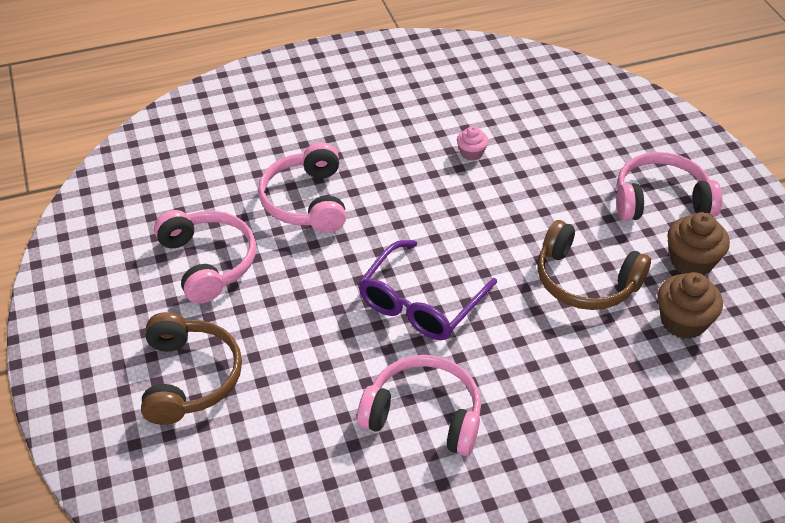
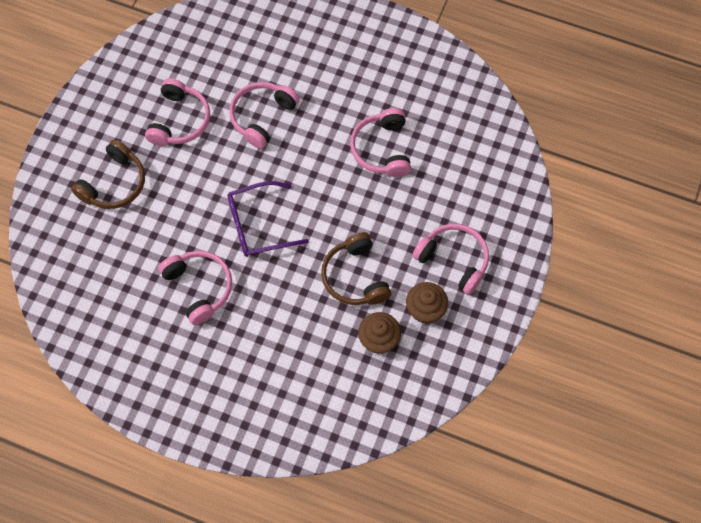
camera: 40 degrees right, 20 degrees up
(471, 153) = (382, 149): pink cupcake -> pink headphones

